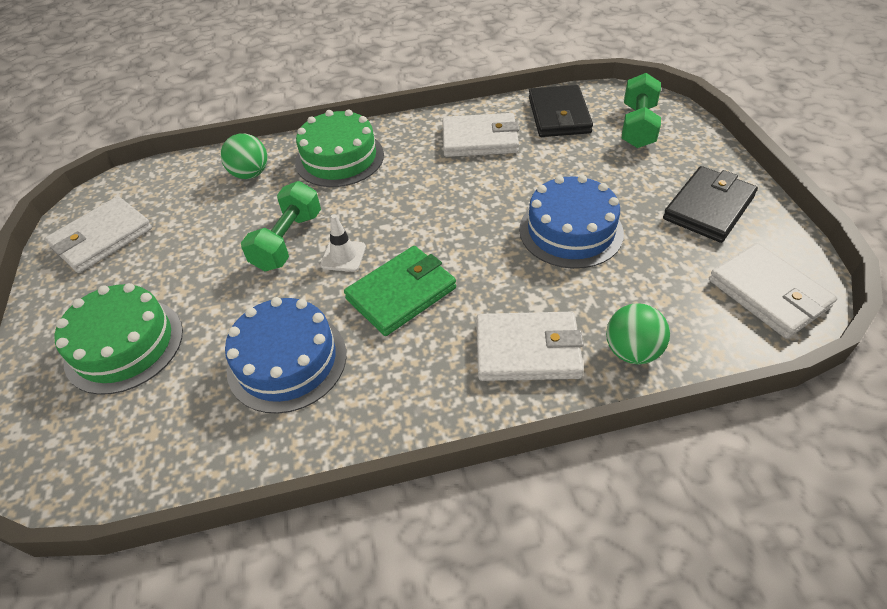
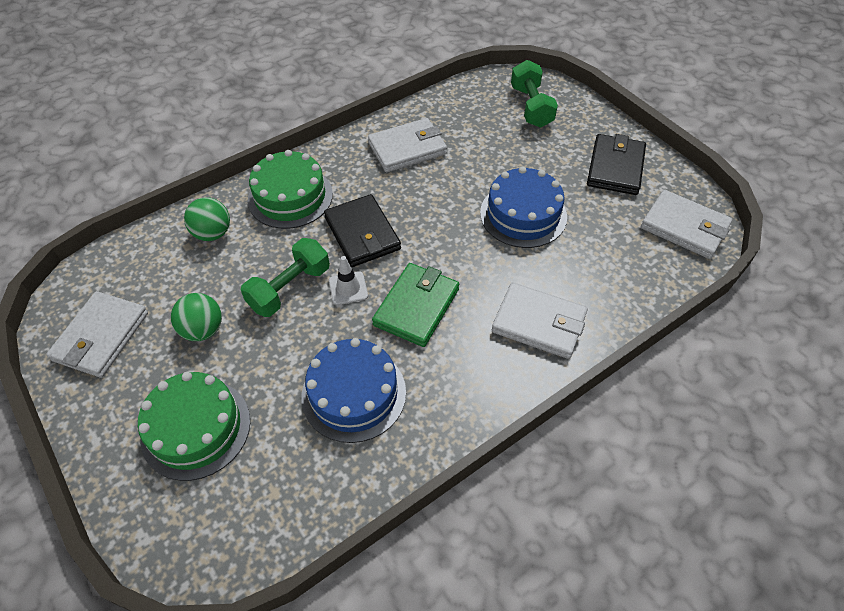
camera: 25 degrees left, 5 degrees up
(288, 241) = (290, 288): green dumbbell -> green dumbbell turned 45 degrees clockwise
(527, 350) = (539, 323): white wallet -> white wallet turned 45 degrees clockwise
(559, 115) = (463, 110): black wallet -> black wallet (362, 233)
(632, 351) = (613, 300): green ball -> green ball (203, 330)

